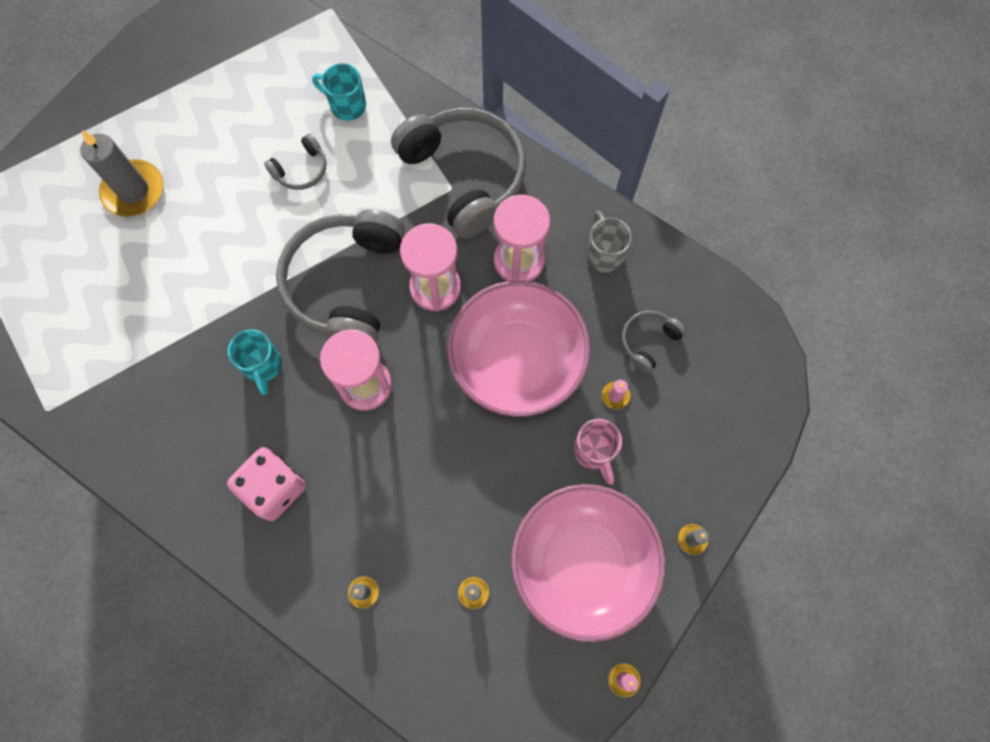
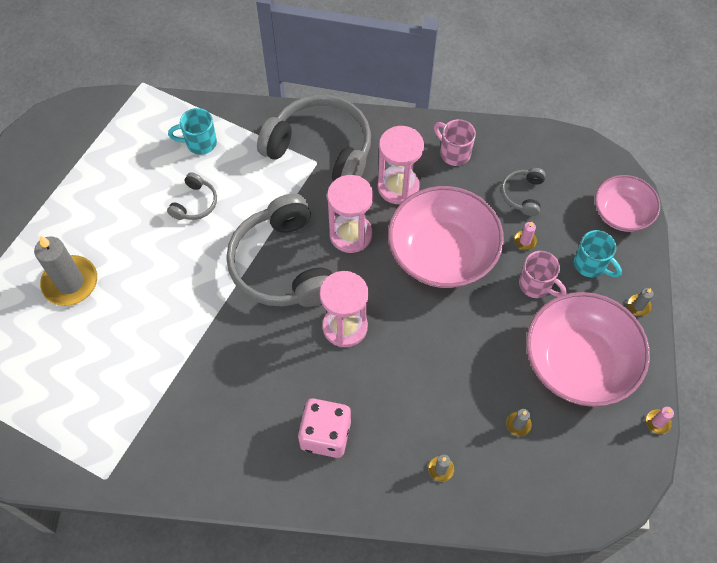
camera: 30 degrees left, 10 degrees down
(263, 366) = (258, 354): turquoise mug -> turquoise mug (591, 265)
(604, 254) = (454, 153): grey mug -> pink mug
(746, 423) = (622, 213): none -> pink bowl

